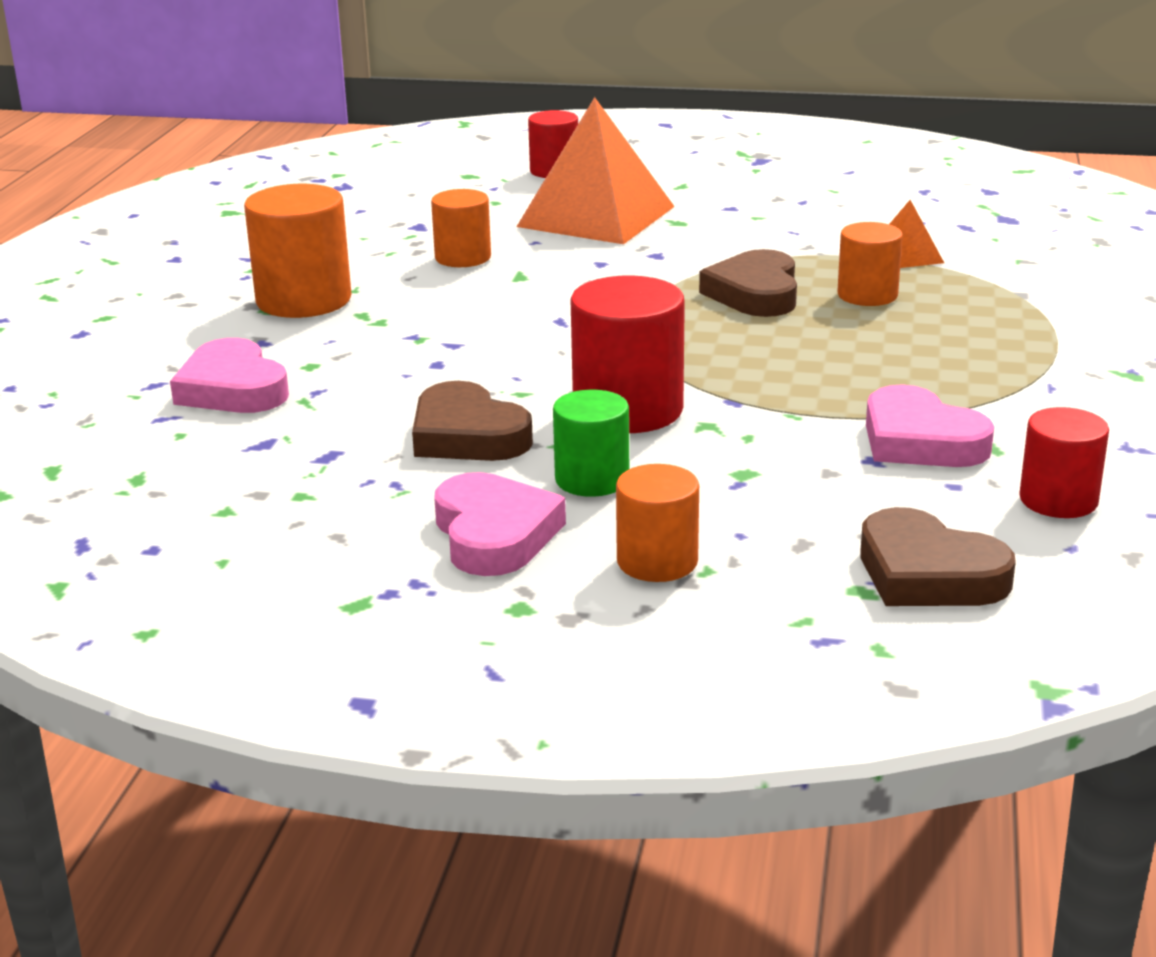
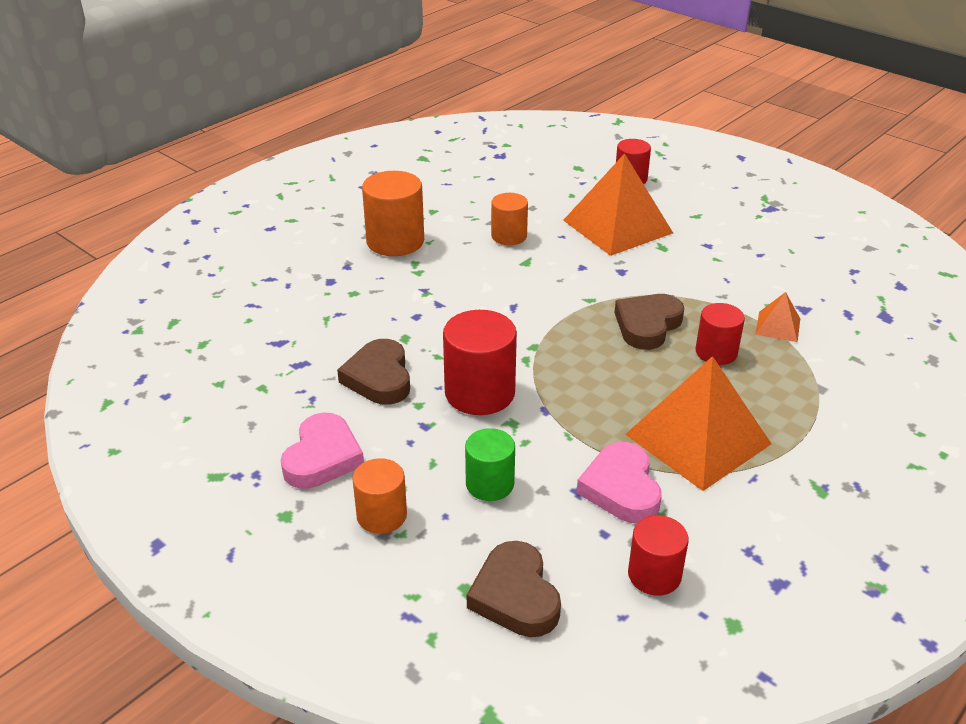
camera: 30 degrees right, 10 degrees up
(232, 389) = (301, 296): pink heart -> none
(592, 479) = (409, 439): green cylinder -> green cylinder (490, 484)
(867, 295) = (716, 352): orange cylinder -> red cylinder
(947, 372) = (697, 439): none -> orange pyramid

